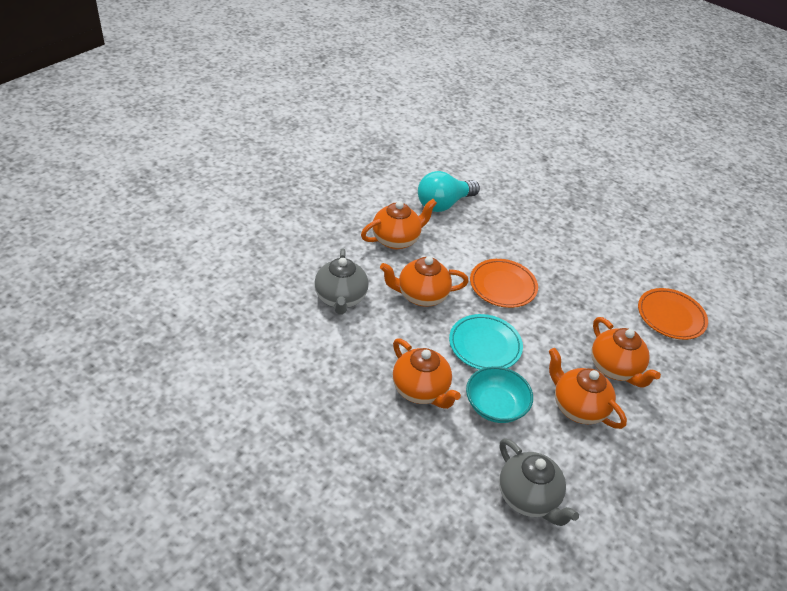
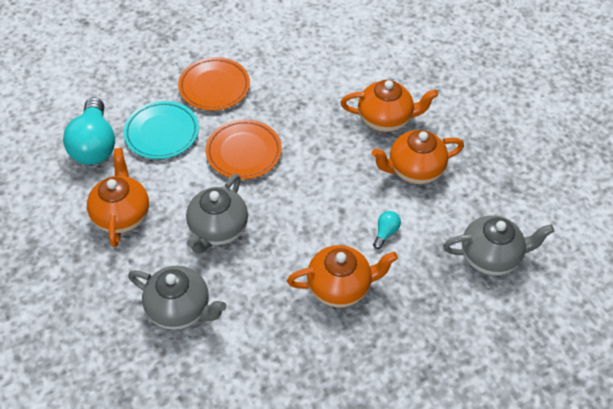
camera: 60 degrees left, 10 degrees up
(421, 296) = (218, 229): orange teapot -> grey teapot
(485, 345) = (311, 205): turquoise plate -> turquoise plate (162, 133)
(495, 406) = (385, 232): turquoise bowl -> turquoise light bulb
(670, 316) = (348, 47): orange plate -> orange plate (214, 87)

